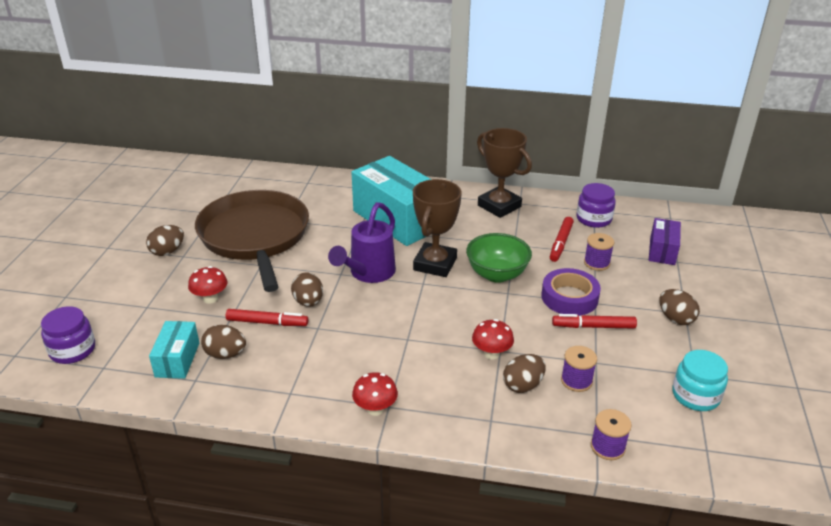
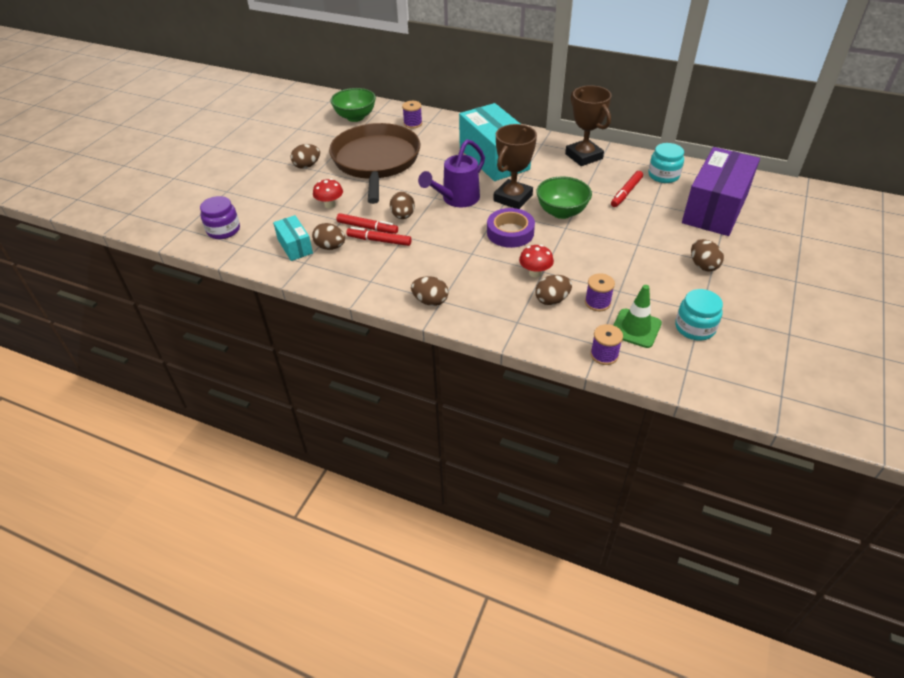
camera: 15 degrees right, 10 degrees up
(177, 360) = (295, 246): turquoise box -> turquoise box turned 45 degrees counterclockwise
(214, 185) = (355, 117): none -> green bowl
(375, 409) = (430, 301): red mushroom -> brown egg
(569, 297) = (617, 237): purple tape -> purple tape (510, 232)
(593, 326) = (628, 263): red marker -> red marker (379, 241)
(594, 219) = (663, 175): purple jar -> turquoise jar
(596, 263) = (651, 212): purple spool -> purple spool (413, 124)
(631, 407) = (635, 328): none -> green traffic cone
(662, 251) = (715, 209): purple box -> purple box, size x2.05

